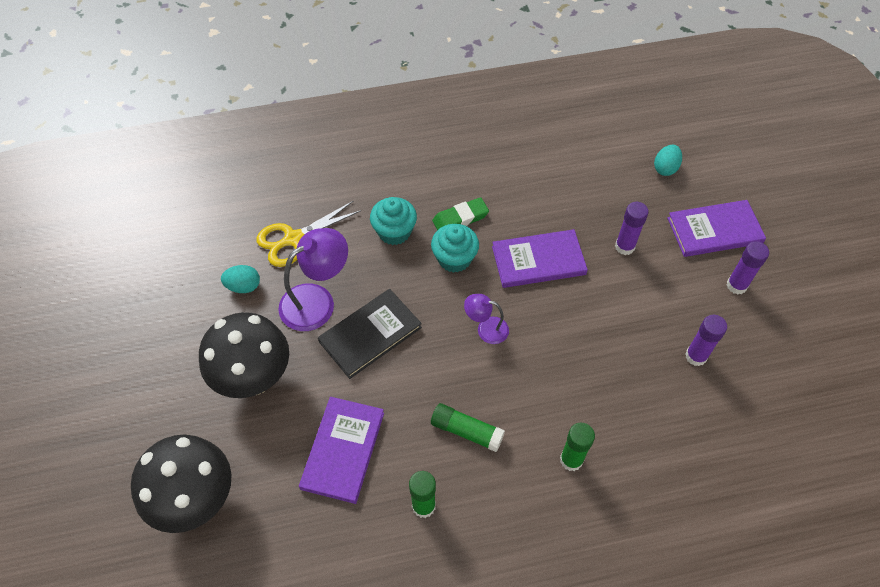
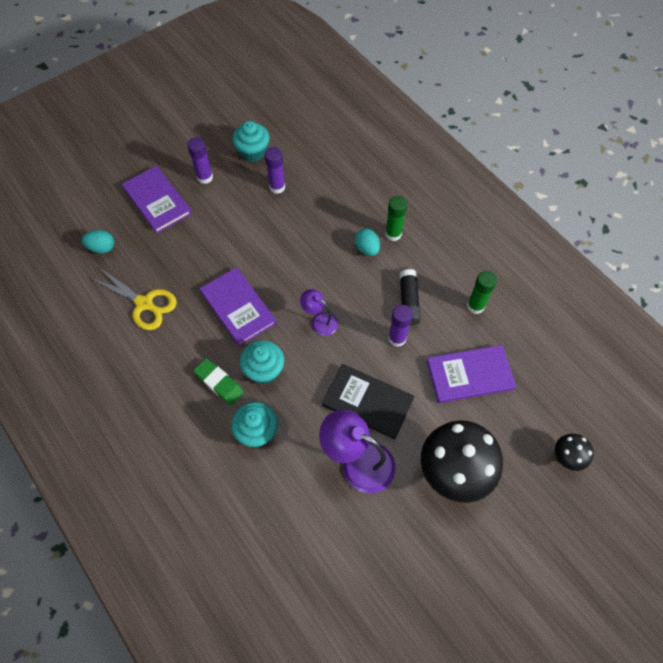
camera: 115 degrees left, 5 degrees up
(197, 500) = (566, 458): black mushroom -> black mushroom, size x0.48
(243, 286) = (375, 536): turquoise egg -> turquoise egg (367, 249)
(293, 239) = (304, 519): yellow scissors -> yellow scissors (144, 303)
(466, 431) = (408, 301): green glue stick -> black glue stick
(486, 329) = (320, 321): purple lamp -> purple lamp turned 135 degrees clockwise
(624, 247) = (198, 253): purple glue stick -> purple glue stick (397, 338)
(765, 350) = (253, 152): none -> turquoise cupcake

